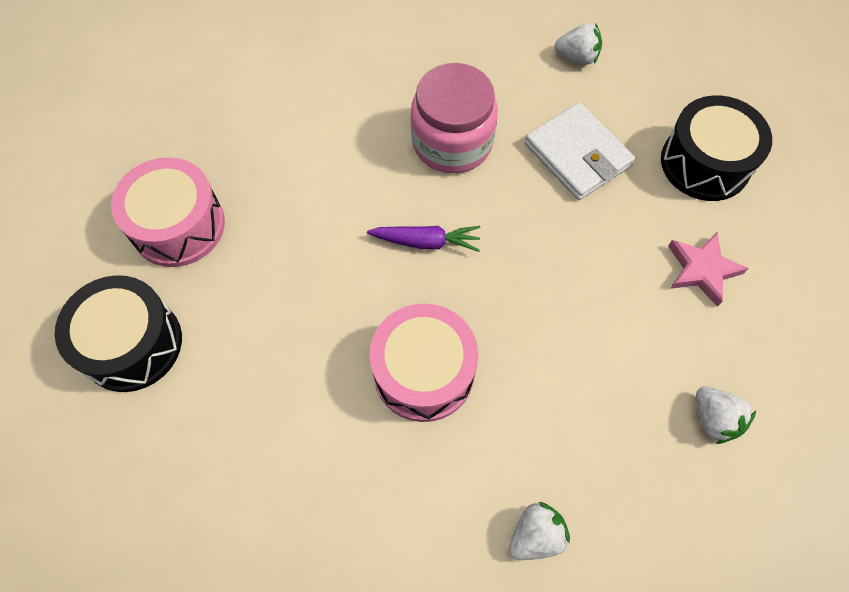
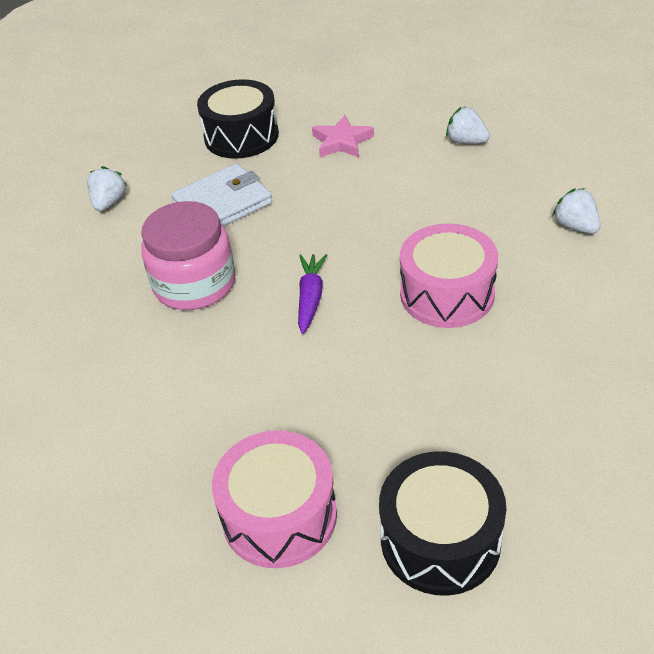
camera: 85 degrees left, 20 degrees down
(714, 419) = (466, 141): white strawberry -> white strawberry turned 120 degrees counterclockwise

